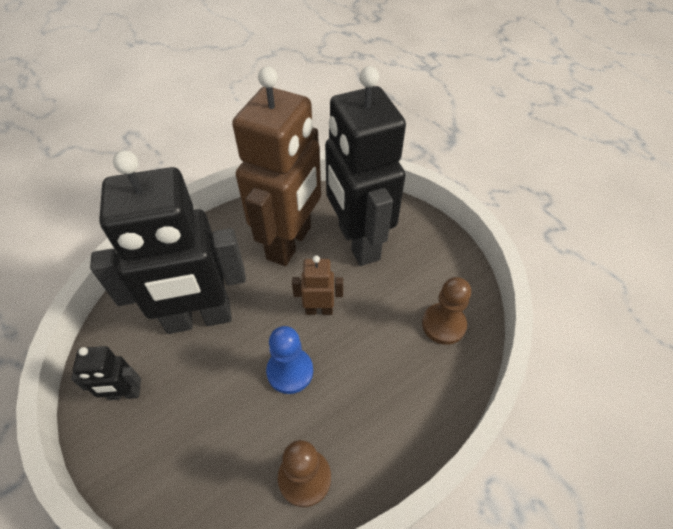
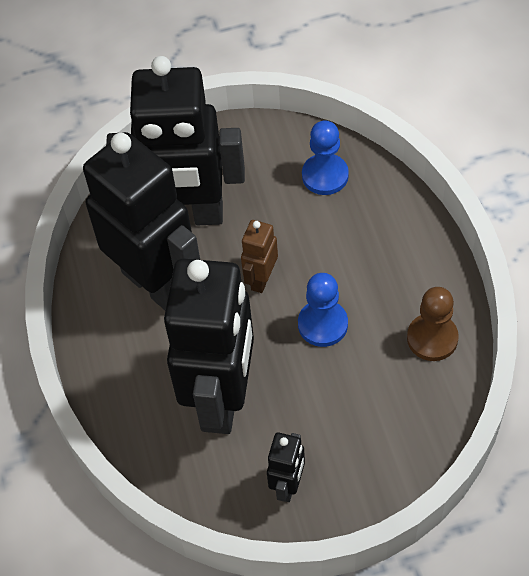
camera: 65 degrees left, 5 degrees up
(290, 243) = (156, 284): brown robot -> black robot
(443, 324) = (325, 176): brown pawn -> blue pawn

